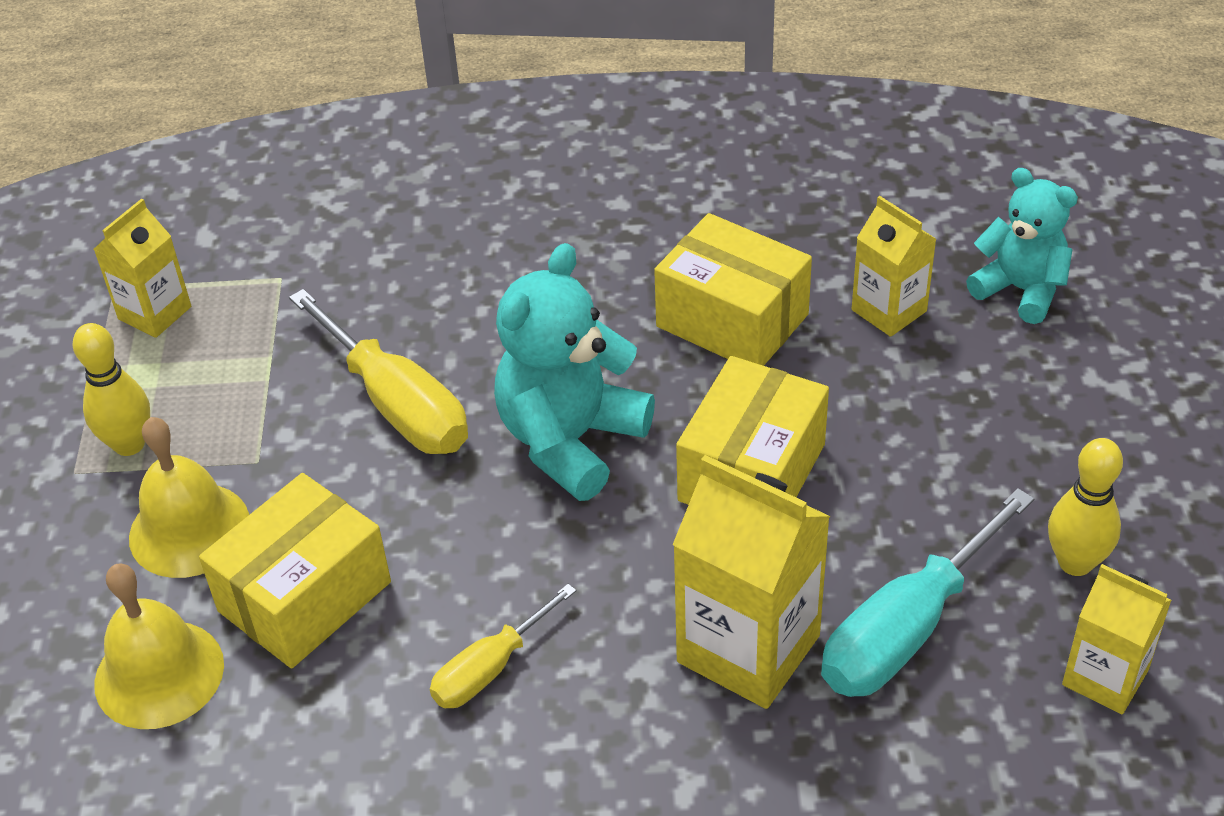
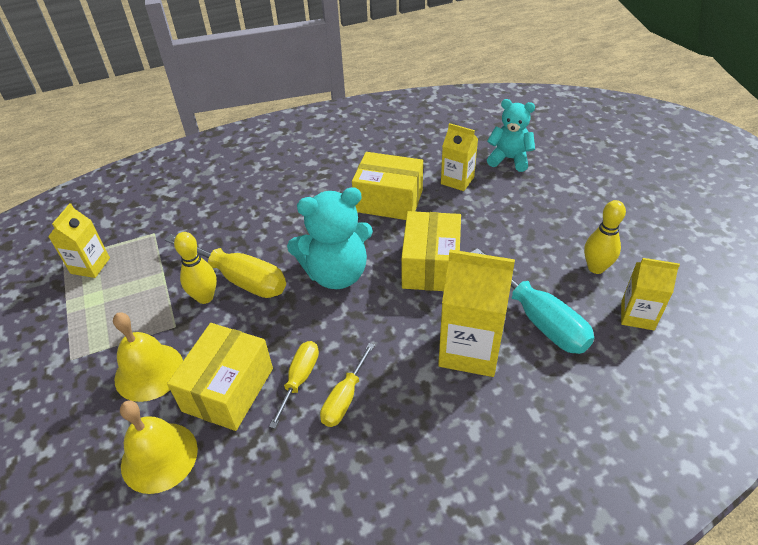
camera: 20 degrees left, 0 degrees up
(129, 444) = (98, 336): yellow bowling pin -> yellow bowling pin (205, 297)
(428, 614) = (299, 379): none -> yellow screwdriver
(570, 440) = (336, 273): turquoise teddy bear -> turquoise teddy bear turned 120 degrees counterclockwise
(906, 629) = (538, 319): turquoise screwdriver -> turquoise screwdriver turned 60 degrees counterclockwise

